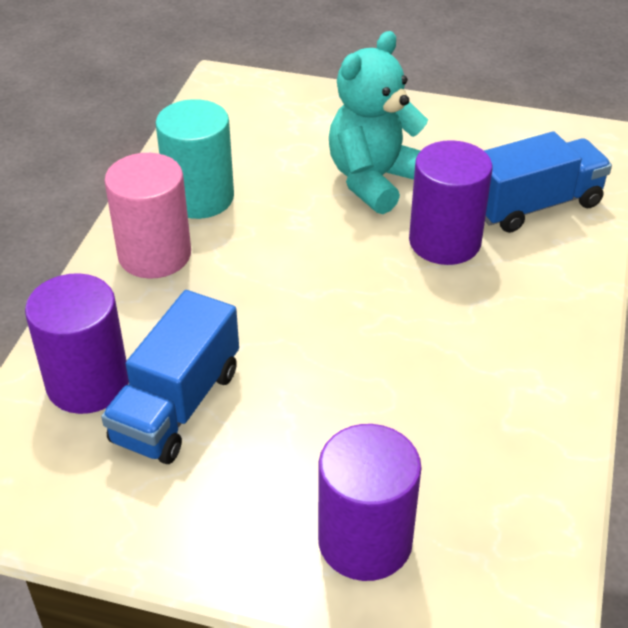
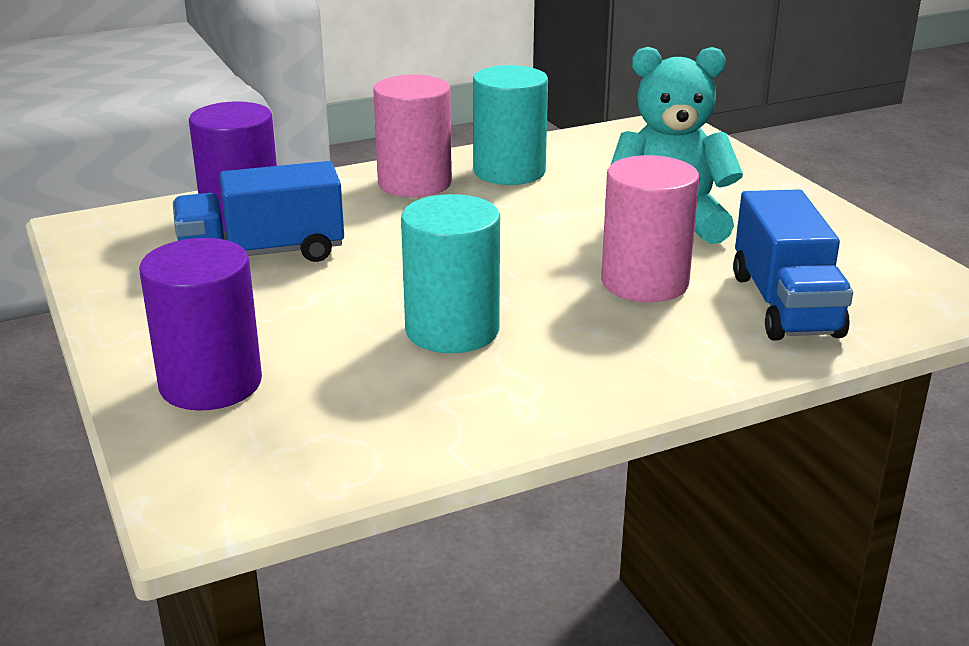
camera: 50 degrees right, 15 degrees down
(416, 368) = (452, 330): none -> turquoise cylinder
(444, 242) = (644, 282): purple cylinder -> pink cylinder
(534, 205) = (785, 305): blue truck -> blue truck turned 60 degrees clockwise

